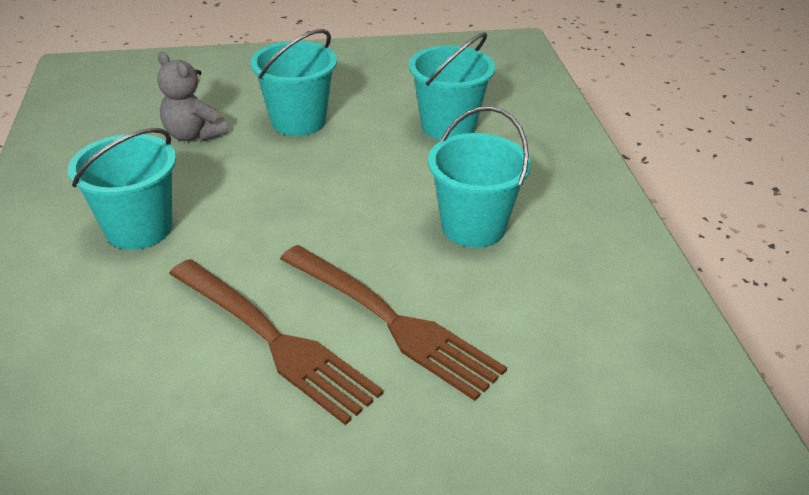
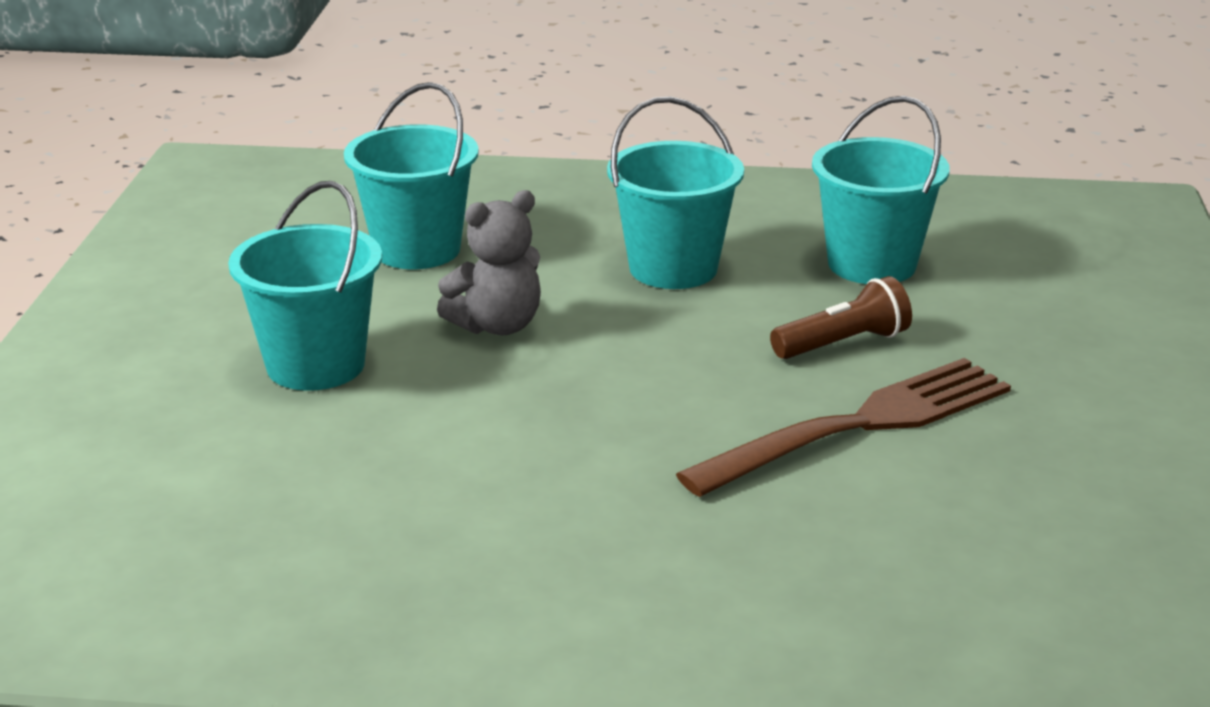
camera: 75 degrees left, 10 degrees down
(139, 229) = (562, 529): turquoise bucket -> turquoise bucket (872, 264)
(193, 135) = (290, 468): grey teddy bear -> grey teddy bear (497, 326)
(392, 321) = (843, 344): brown fork -> brown flashlight

